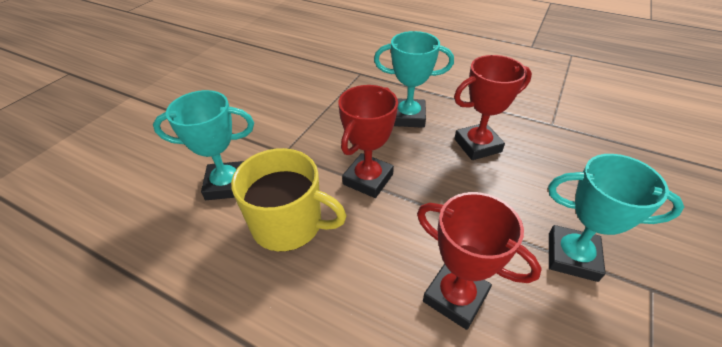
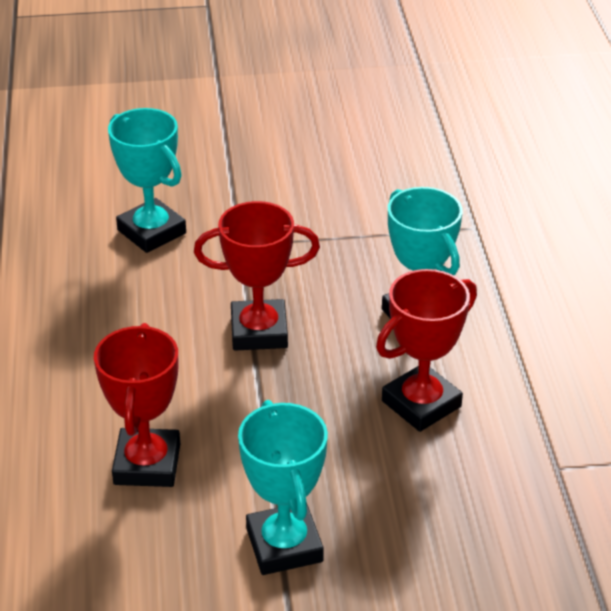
camera: 55 degrees right, 5 degrees down
(289, 224) = (138, 304): yellow mug -> none
(477, 145) = (421, 404): red trophy -> red trophy turned 75 degrees counterclockwise

